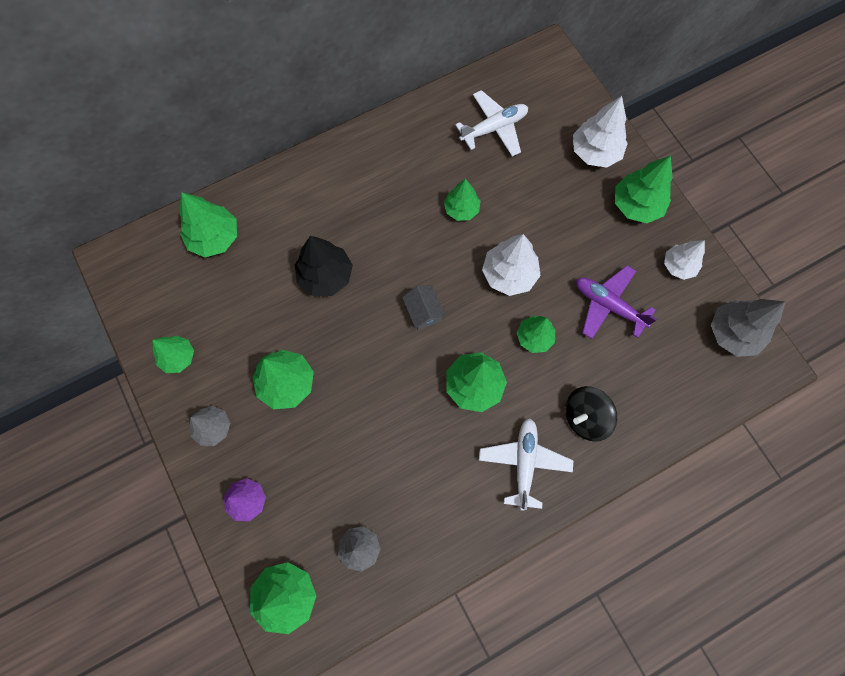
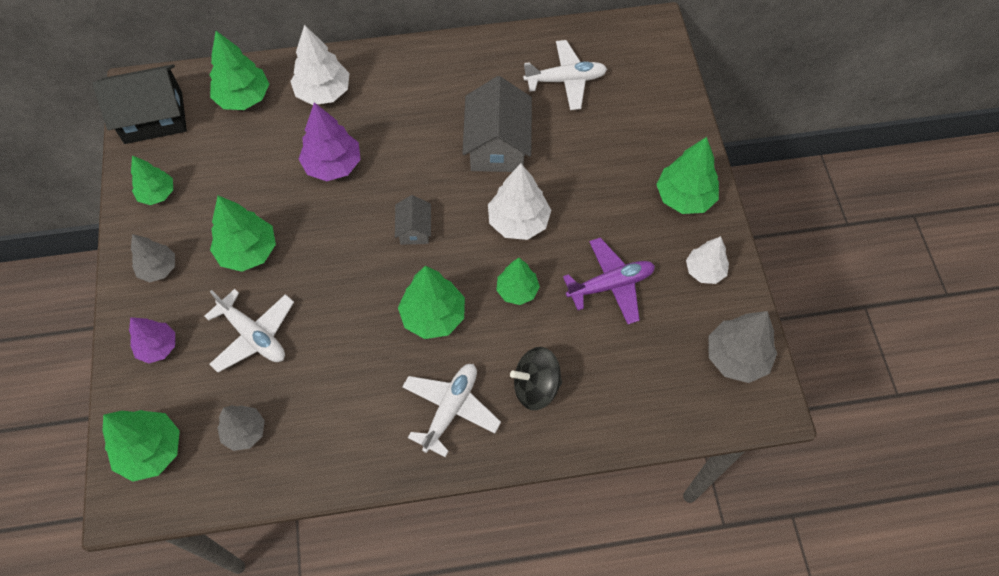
camera: 20 degrees right, 10 degrees down
(139, 285) = (153, 118): none -> black house
(325, 276) = (333, 165): black tree -> purple tree
(327, 458) = (253, 335): none -> white plane
(461, 209) = (497, 145): green tree -> grey house
(595, 152) = (662, 133): white tree -> white tree (323, 92)
(608, 305) = (610, 285): purple plane -> purple plane turned 105 degrees clockwise

